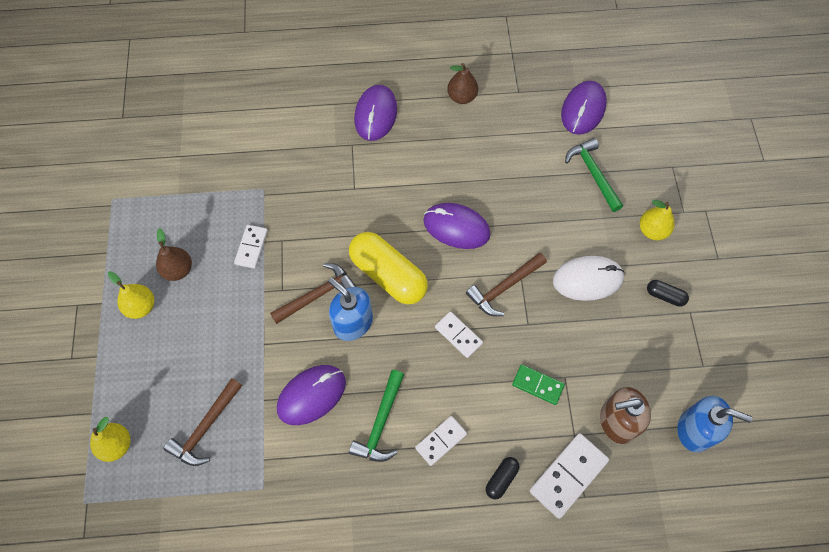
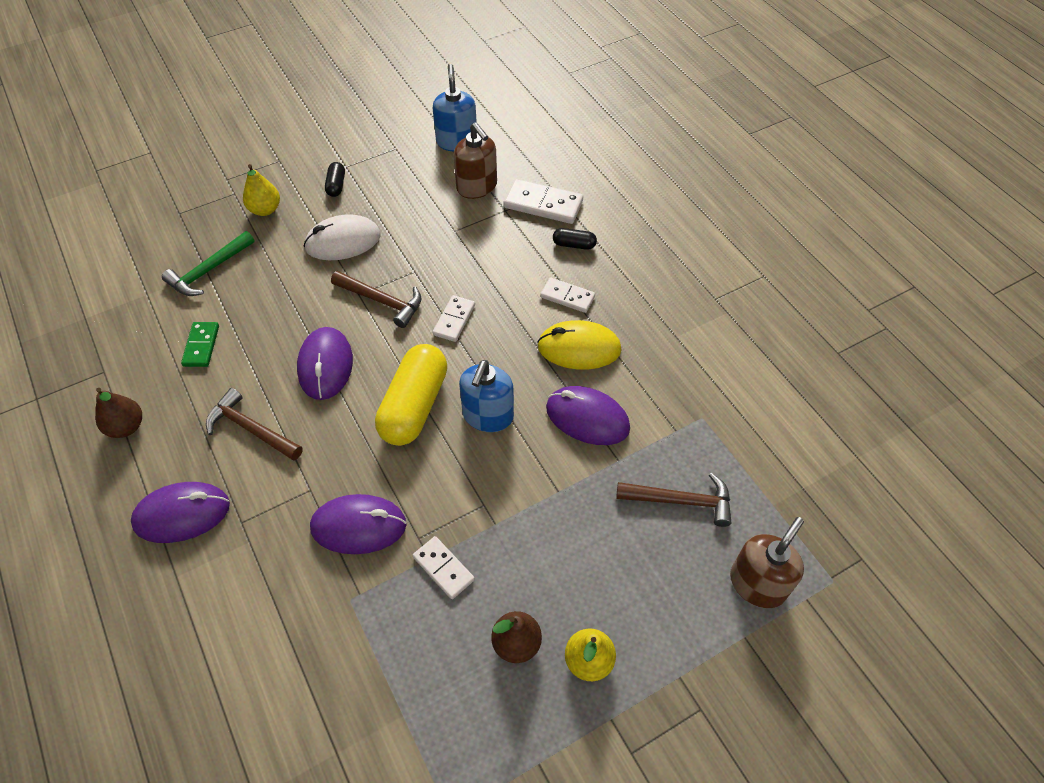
camera: 115 degrees left, 10 degrees down
(116, 445) = (757, 584): yellow pear -> brown soap dispenser
(251, 247) = (443, 568): white domino -> white domino turned 60 degrees clockwise
(317, 295) = (472, 465): brown hammer -> brown hammer (251, 429)
(381, 423) = (579, 348): green hammer -> yellow mouse
(537, 385) = (473, 246): green domino -> green domino (201, 346)
(583, 110) = (118, 303): purple mouse -> purple mouse (358, 526)
(587, 279) = (343, 241): white mouse -> white mouse turned 75 degrees counterclockwise

